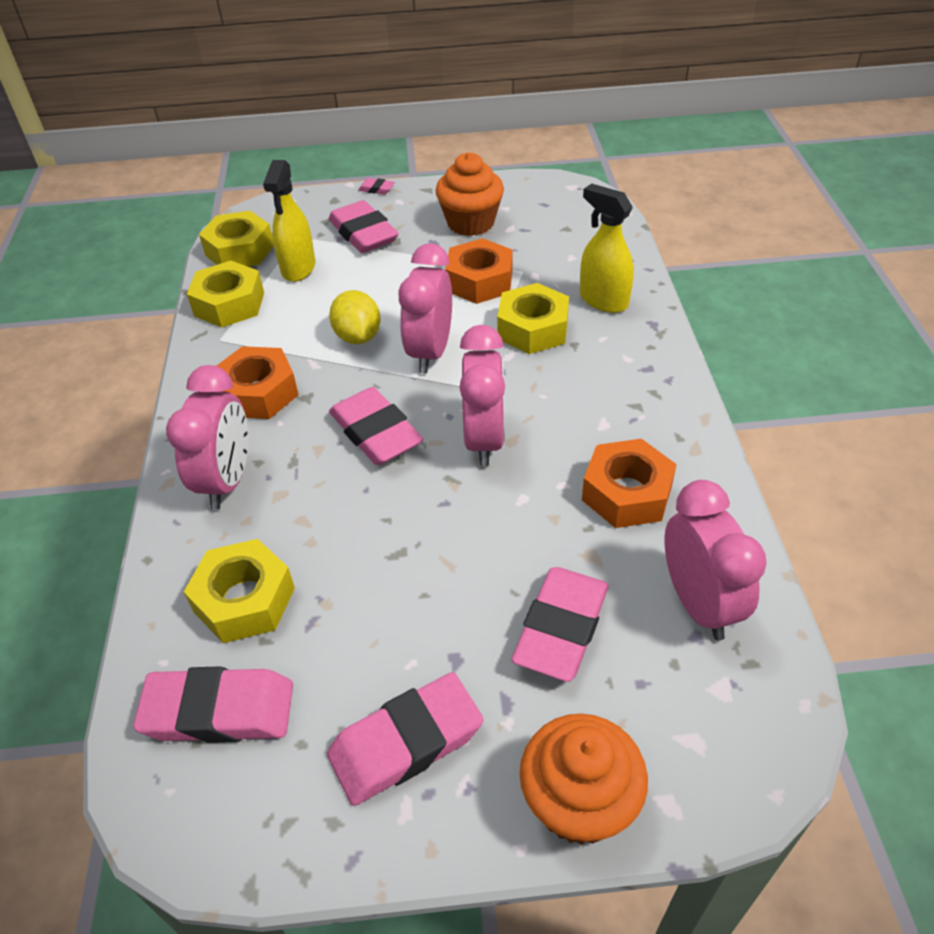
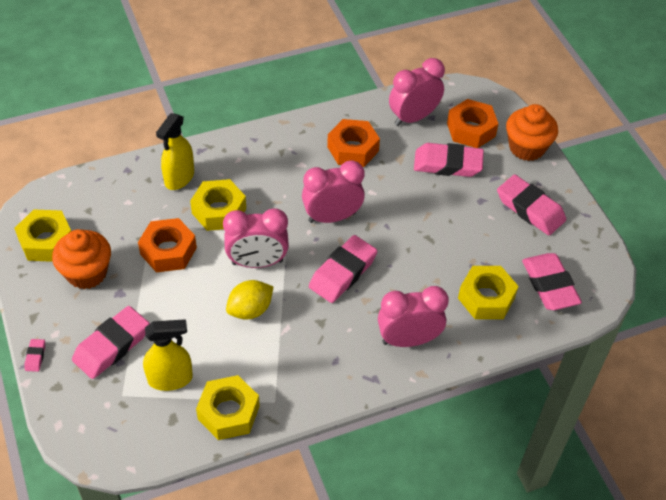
camera: 110 degrees left, 5 degrees up
(240, 250) = (150, 435): yellow nut -> yellow nut (46, 241)
(258, 393) = (325, 352): orange nut -> orange nut (471, 129)

